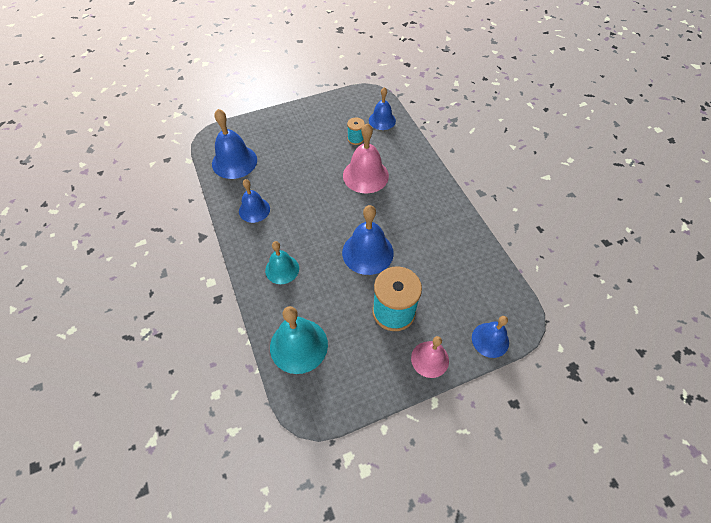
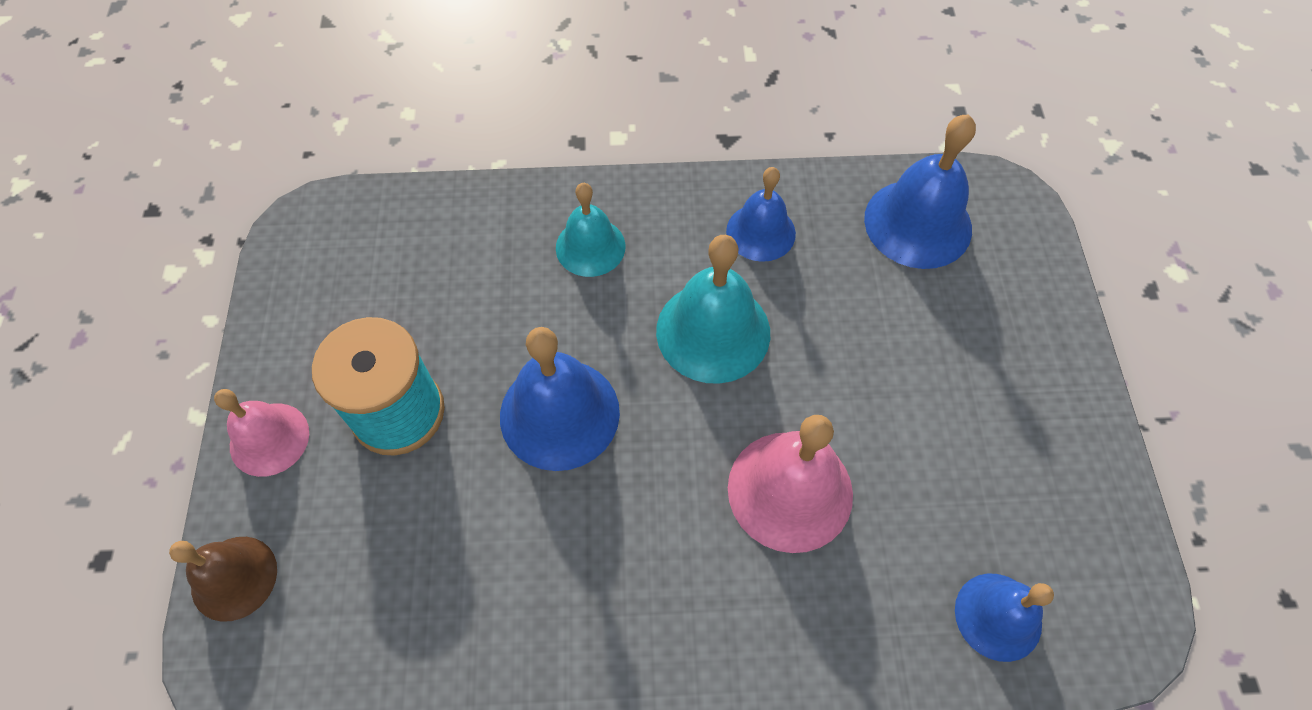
camera: 110 degrees right, 5 degrees up
(298, 345) = (420, 235): turquoise bell -> turquoise bell (713, 331)
(355, 139) = (933, 512): turquoise spool -> none
(490, 340) = (234, 578): blue bell -> brown bell

